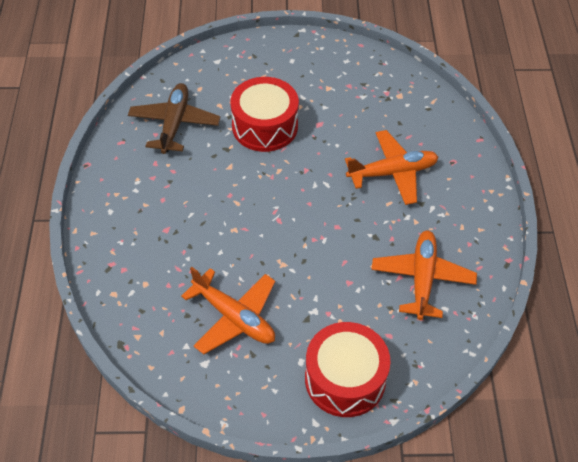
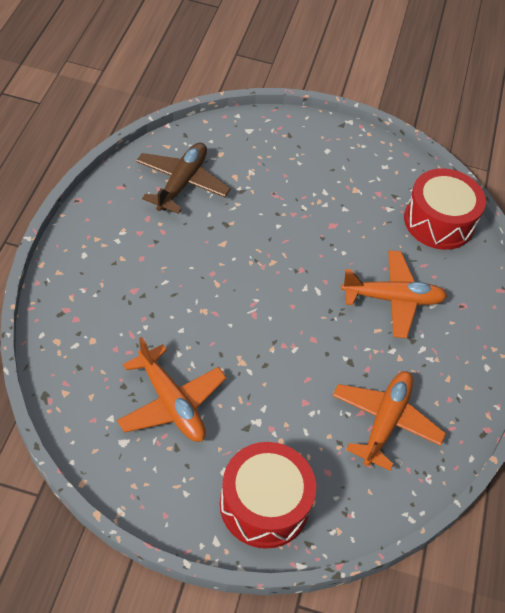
camera: 10 degrees right, 0 degrees up
(265, 126) = (274, 212): red drum -> red drum (439, 221)

